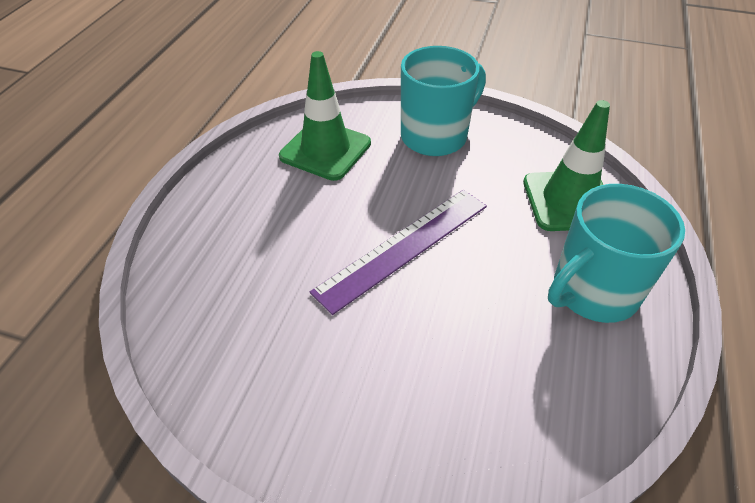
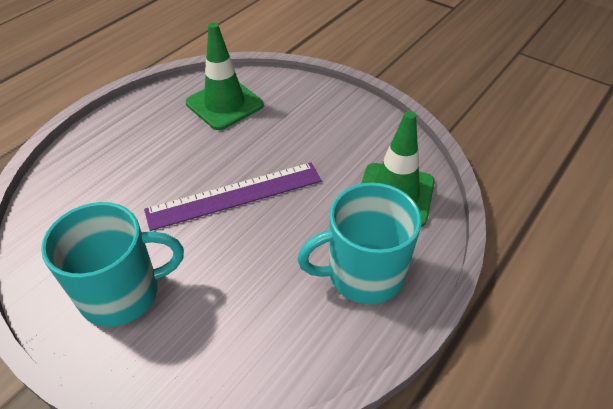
camera: 20 degrees right, 0 degrees up
(435, 136) = (318, 113): turquoise mug -> turquoise mug (123, 293)

